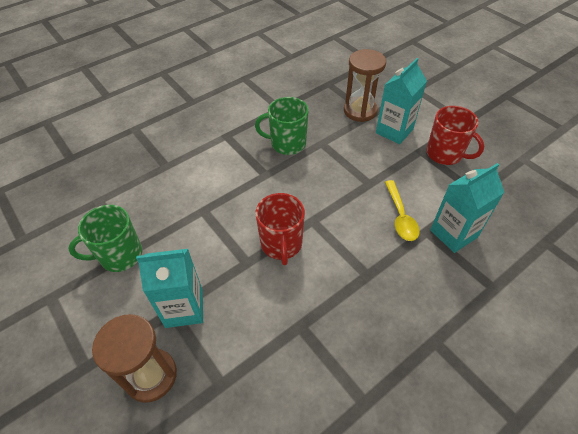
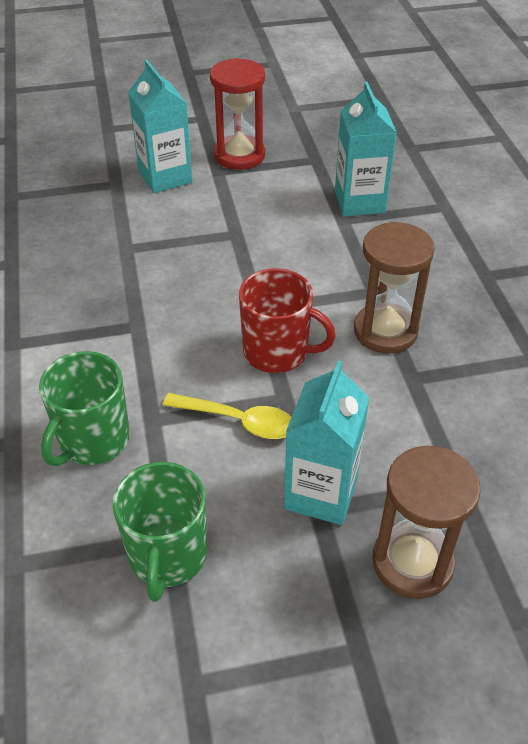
camera: 65 degrees left, 5 degrees down
(287, 143) = (95, 282): green mug -> green mug (93, 440)
(360, 111) = (98, 190): brown hourglass -> brown hourglass (385, 331)
(400, 216) = (307, 230): yellow spoon -> yellow spoon (239, 421)
(445, 154) = (239, 155): red mug -> red hourglass

